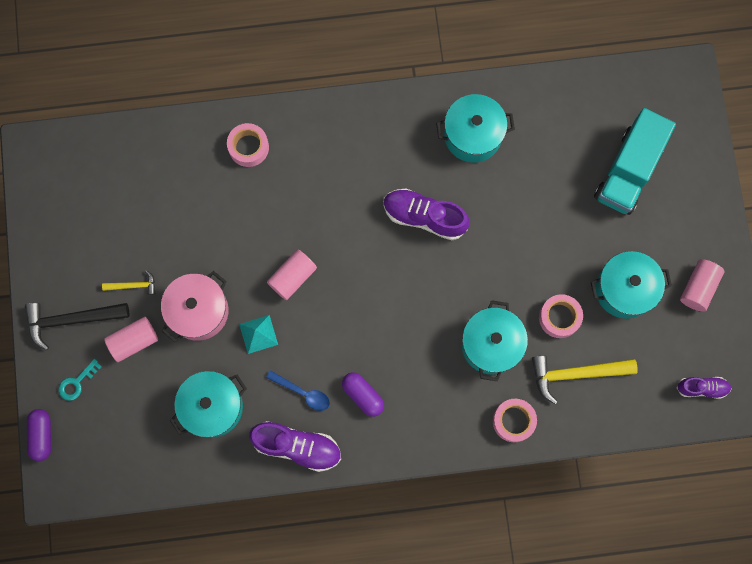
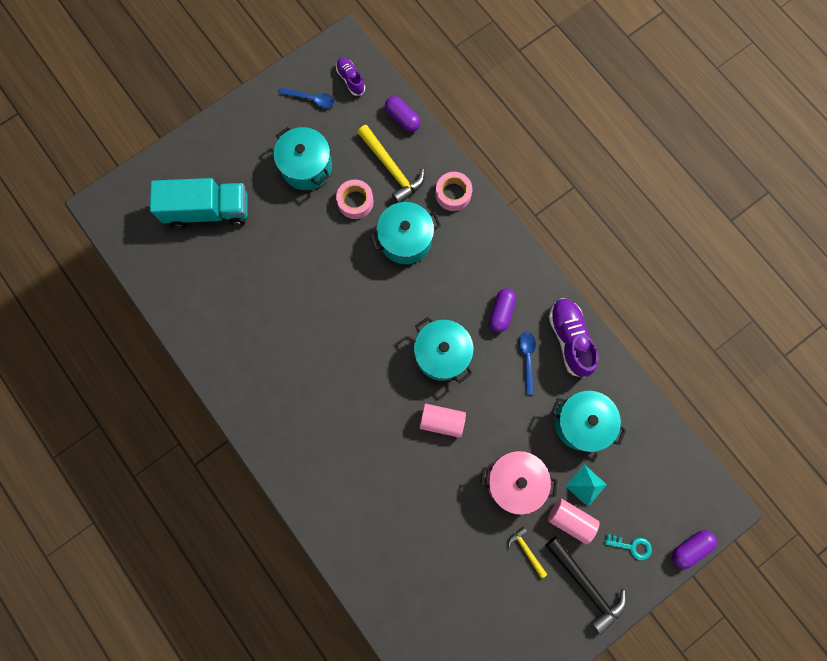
camera: 120 degrees left, 0 degrees up
(248, 147) = (353, 525): pink tape -> none
(258, 334) = (503, 421): turquoise pyramid -> turquoise pyramid (586, 485)
(424, 217) = (332, 345): purple shoe -> none
(472, 135) = (242, 344): turquoise pot -> turquoise pot (442, 354)
(627, 417) = (402, 118): none -> purple capsule
(698, 288) = (276, 117): pink cylinder -> none
(700, 334) = (311, 99): none -> blue spoon

